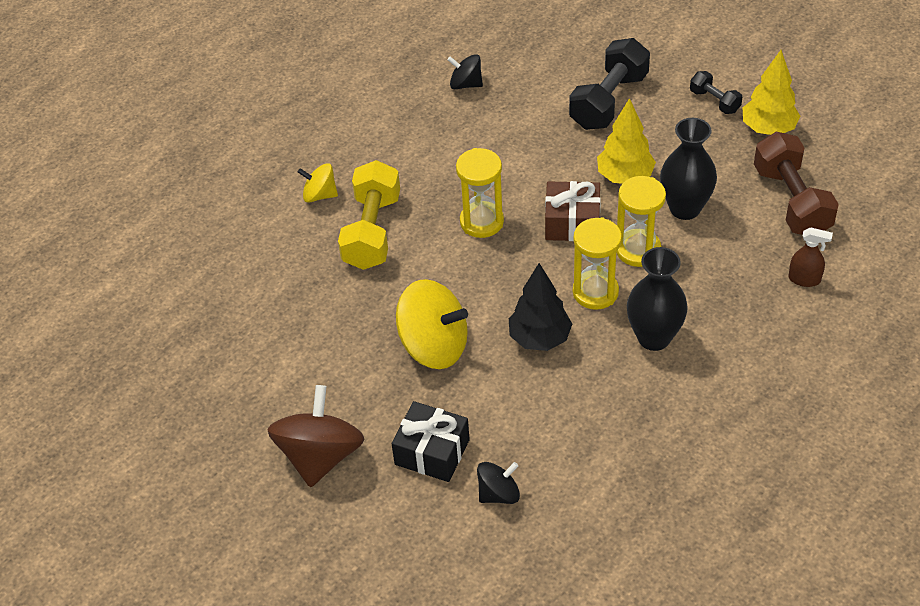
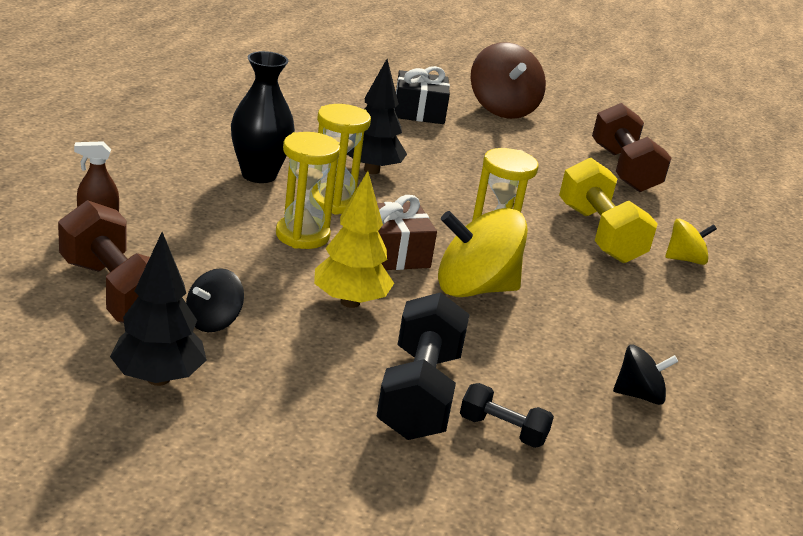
camera: 150 degrees right, 20 degrees down
(265, 324) = (623, 169): none -> brown dumbbell
(434, 346) = (465, 163): yellow spinning top -> yellow spinning top (474, 288)
(498, 494) = (352, 96): black spinning top -> black spinning top (213, 321)
(685, 208) = (259, 276): black vase -> none
(714, 101) = (253, 410): black dumbbell -> black dumbbell (502, 430)
(768, 129) = (158, 378): yellow tree -> black tree

